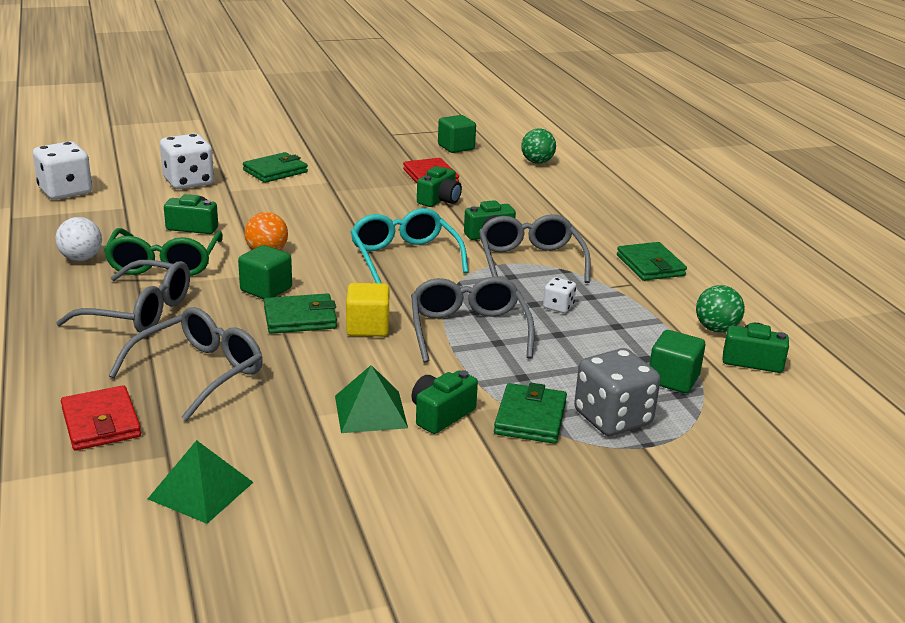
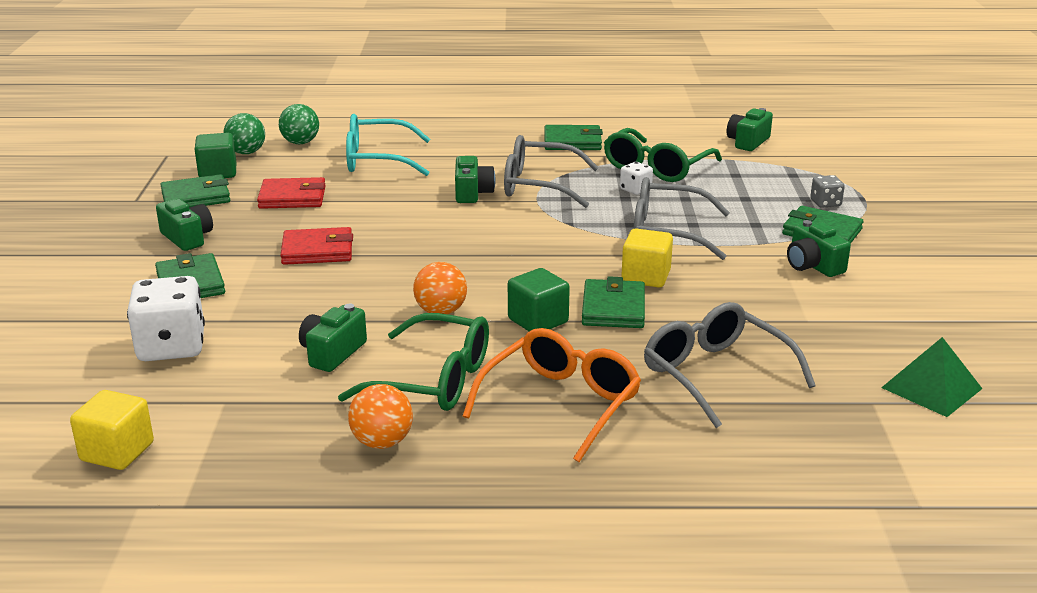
camera: 70 degrees left, 0 degrees up
(65, 191) = (117, 452): white dice -> yellow cube
(81, 259) = (382, 442): white ball -> orange ball
(101, 423) = (810, 438): red wallet -> red wallet (317, 251)
(140, 312) = (561, 403): grey glasses -> orange glasses
(370, 411) = (804, 295): green pyramid -> none
(404, 257) = (497, 239): turquoise glasses -> turquoise glasses (376, 160)
(409, 149) = (196, 197): none -> green wallet
(439, 200) = (363, 202): green camera -> green camera (187, 238)
(612, 418) = (825, 203): grey dice -> grey dice, size x0.50
(624, 313) = (656, 168): none -> green glasses
(673, 379) = (771, 172): green cube -> none
(716, 329) = (695, 143): green ball -> green ball (246, 152)

